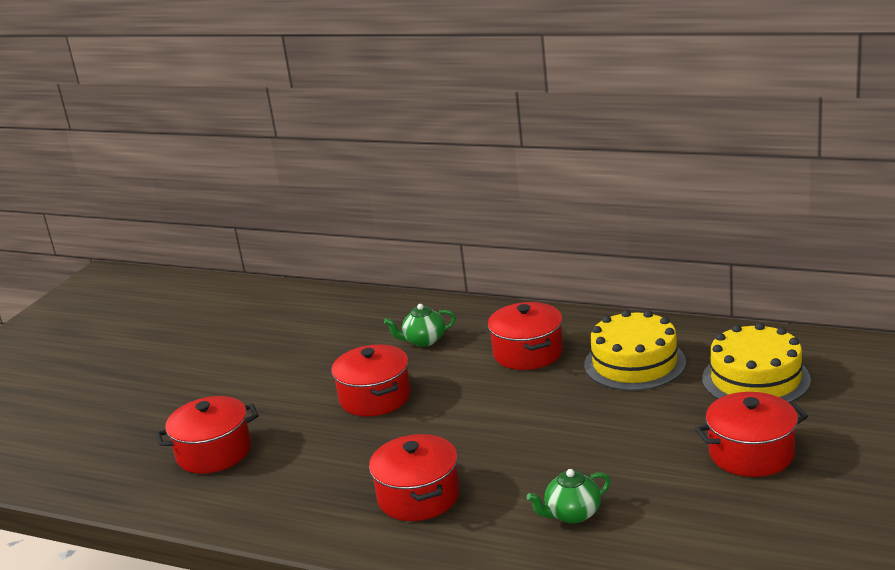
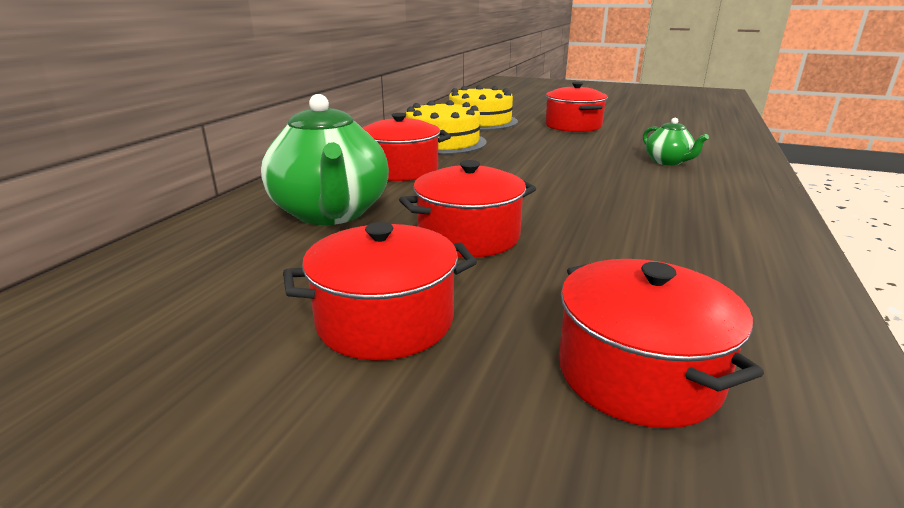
camera: 95 degrees left, 0 degrees up
(418, 496) = (677, 209): red pot -> red pot (385, 321)
(423, 341) = (331, 213): green teapot -> green teapot, size x2.03

